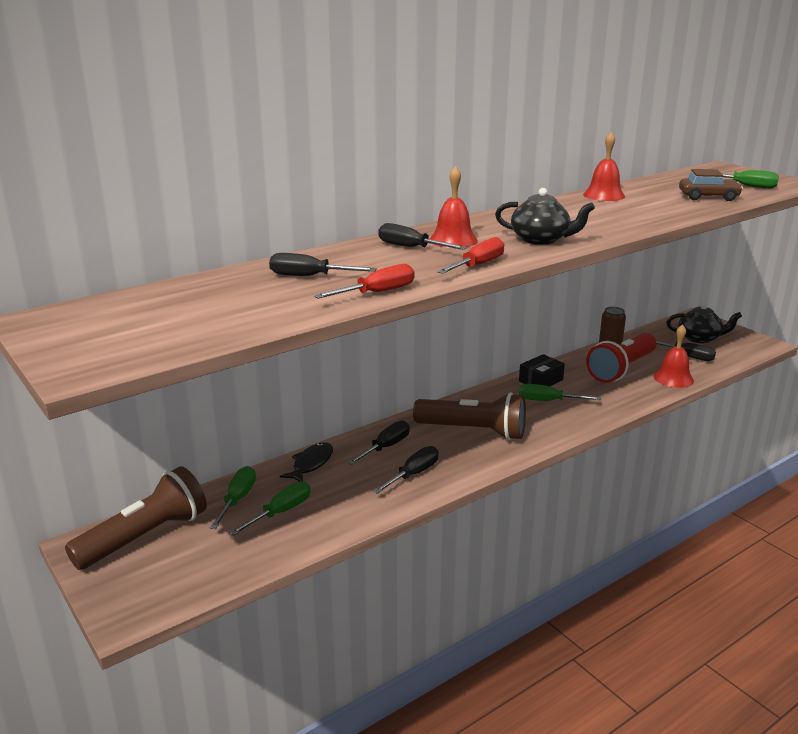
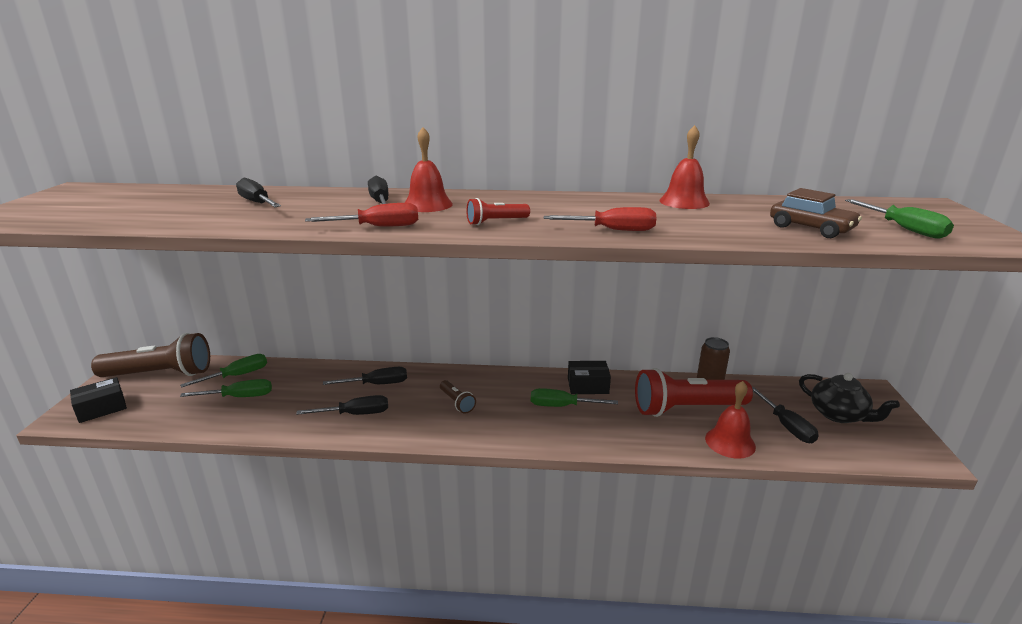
camera: 40 degrees right, 0 degrees up
(150, 590) = (101, 408): none -> black box
(311, 464) = (315, 373): black fish -> none
(378, 292) = (252, 225): red screwdriver -> red screwdriver (613, 230)
(474, 431) = (457, 402): brown flashlight -> brown flashlight, size x0.46
(541, 239) = (496, 222): black teapot -> red flashlight
(547, 401) = (561, 406): green screwdriver -> green screwdriver turned 45 degrees counterclockwise

